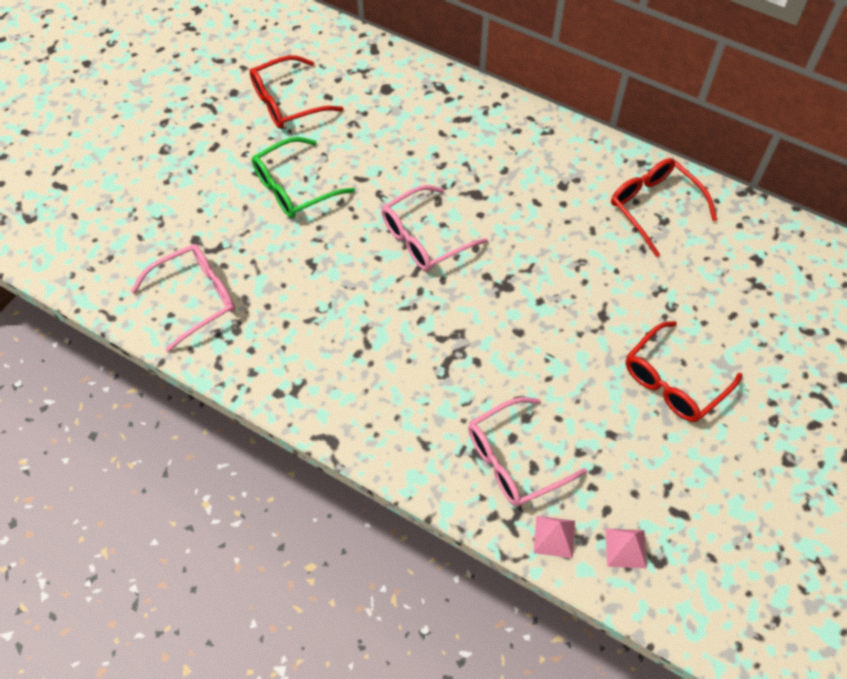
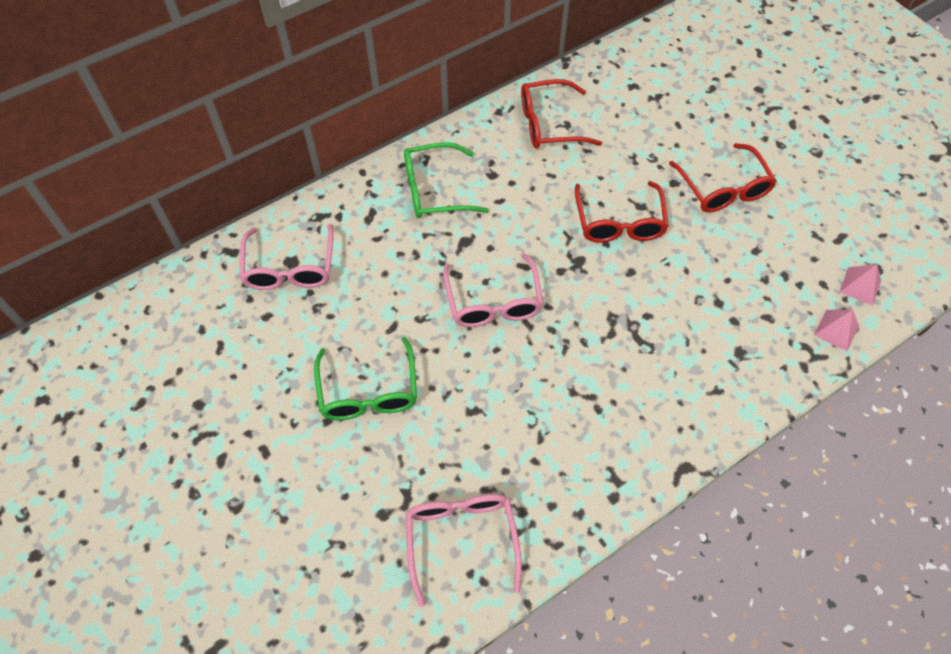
camera: 65 degrees left, 0 degrees up
(287, 102) = (249, 356): red glasses -> red glasses (619, 222)
(514, 460) = (756, 328): pink glasses -> pink glasses (290, 268)
(517, 151) = (434, 190): none -> green glasses

